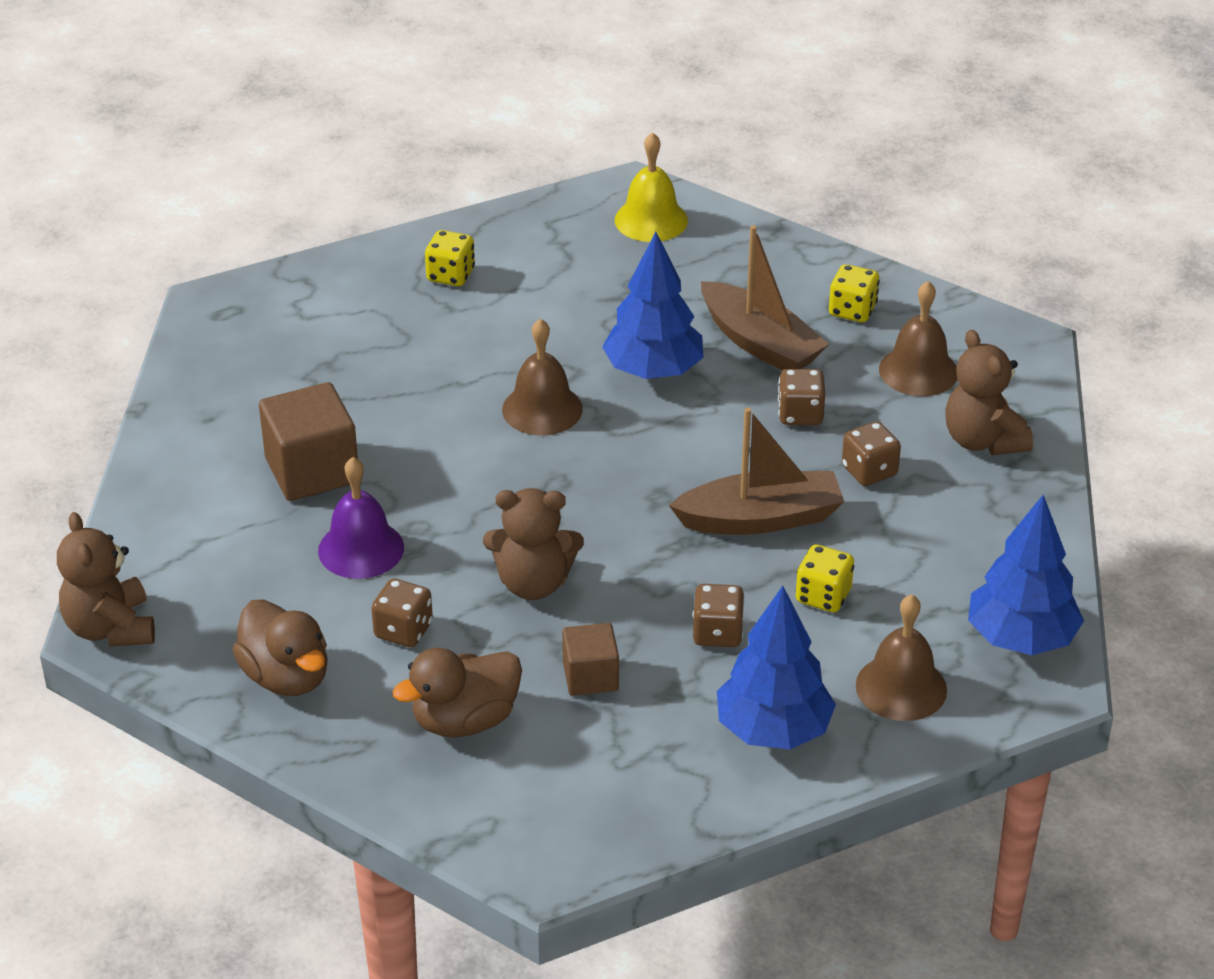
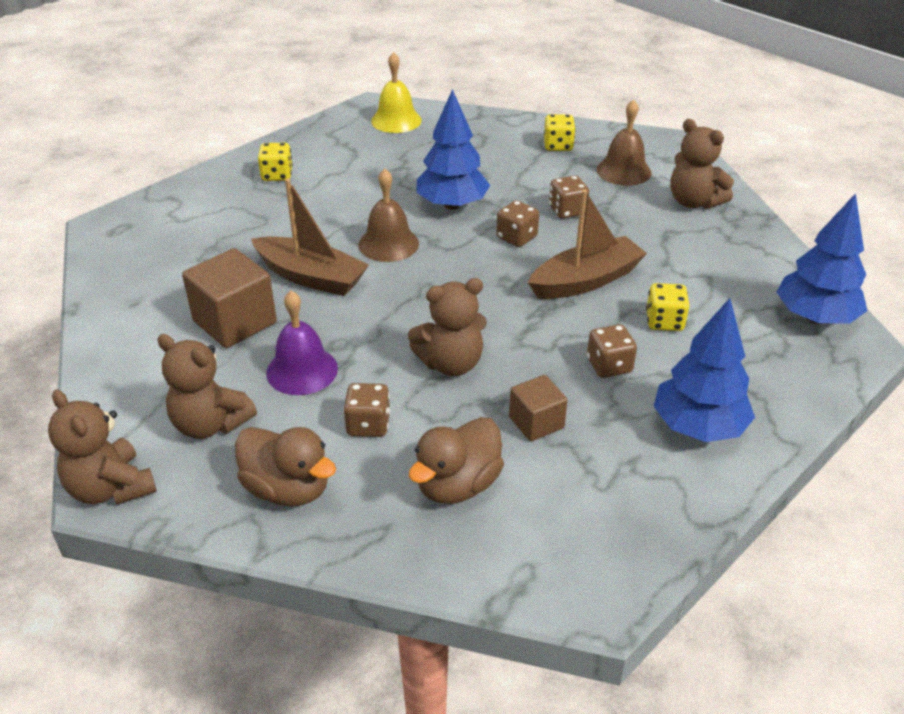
camera: 20 degrees left, 0 degrees up
(236, 586) = (210, 424): none -> brown teddy bear
(760, 343) = (512, 175): brown boat -> brown boat (311, 277)
(869, 471) = (636, 235): brown dice -> brown dice (516, 237)
(901, 687) = (763, 371): brown bell -> none

